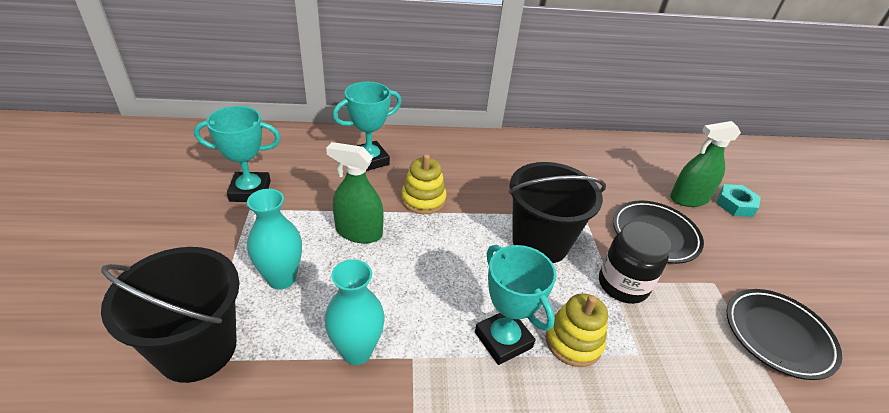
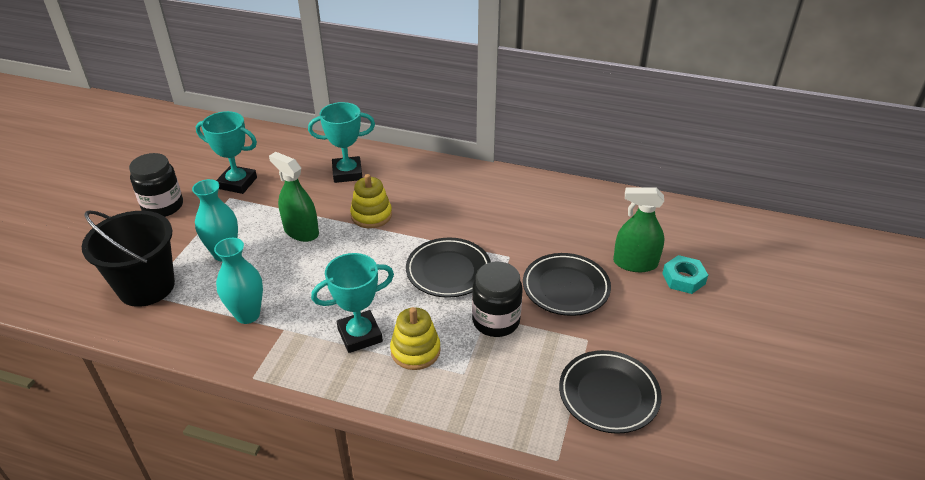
camera: 25 degrees right, 0 degrees up
(167, 236) = (163, 206): none -> black jar
(503, 340) = (360, 335): turquoise trophy -> turquoise trophy turned 75 degrees clockwise
(540, 242) = (448, 271): black bucket -> black plate

